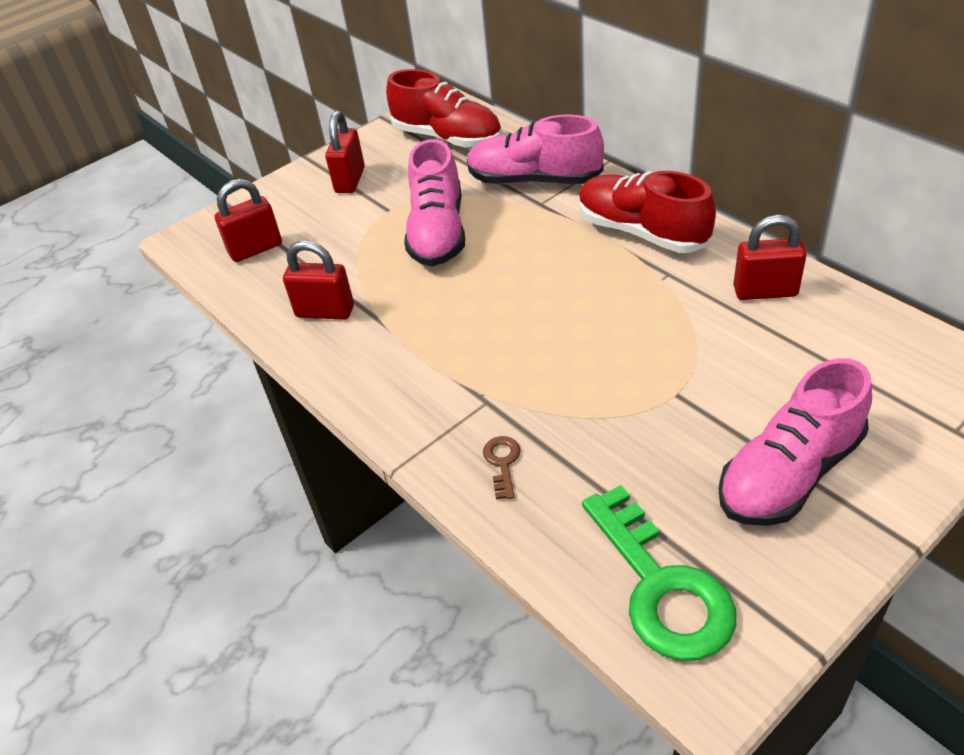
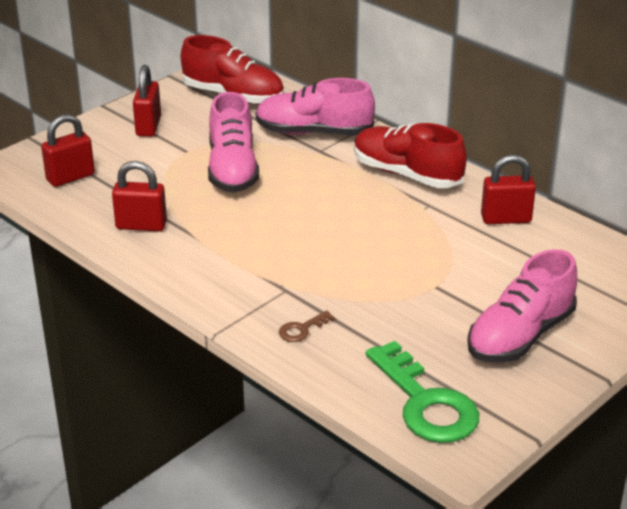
camera: 10 degrees left, 10 degrees down
(502, 463) = (302, 329): brown key -> brown key turned 120 degrees counterclockwise

